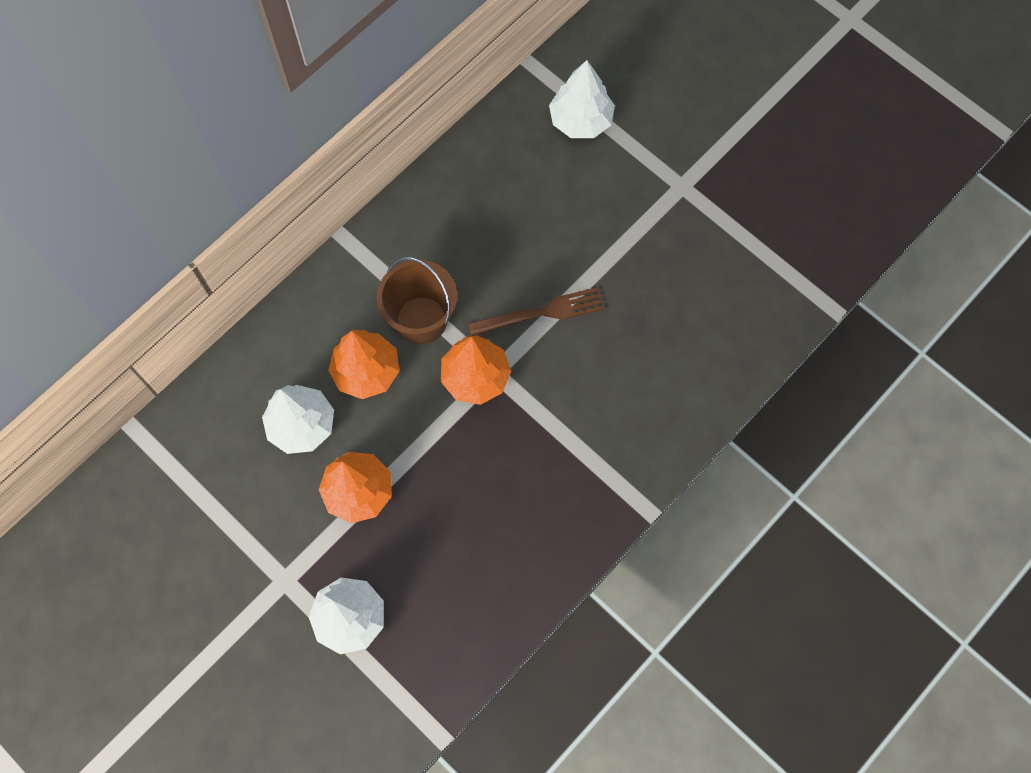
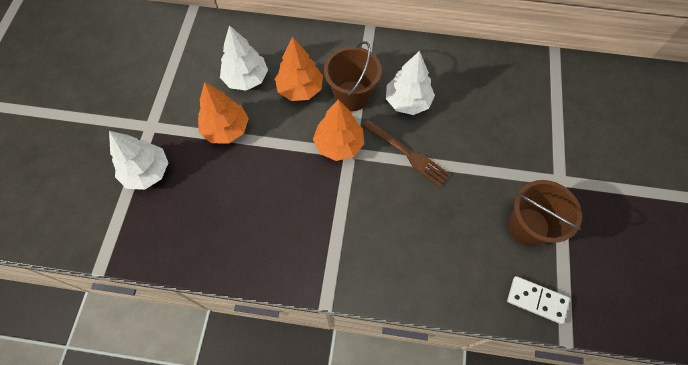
camera: 55 degrees right, 5 degrees down
(581, 120) = (546, 98): white tree -> white tree (408, 101)
(708, 256) = (528, 226): none -> brown bucket
(783, 307) = (536, 300): none -> white domino

